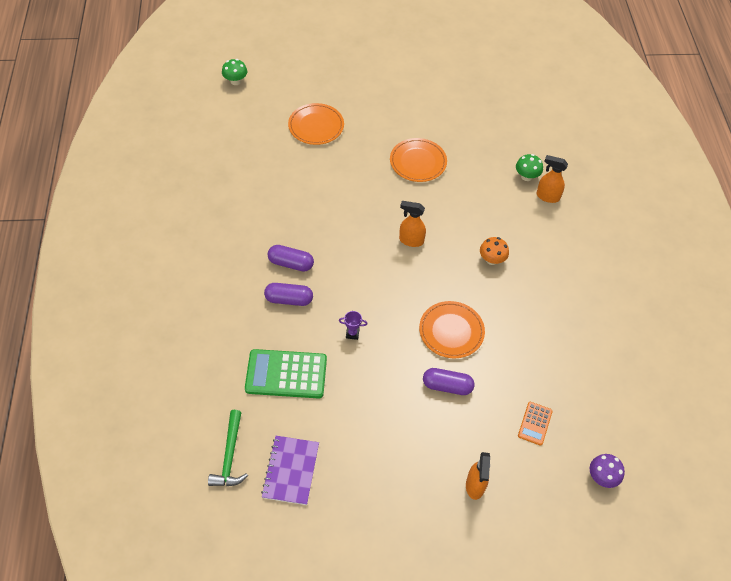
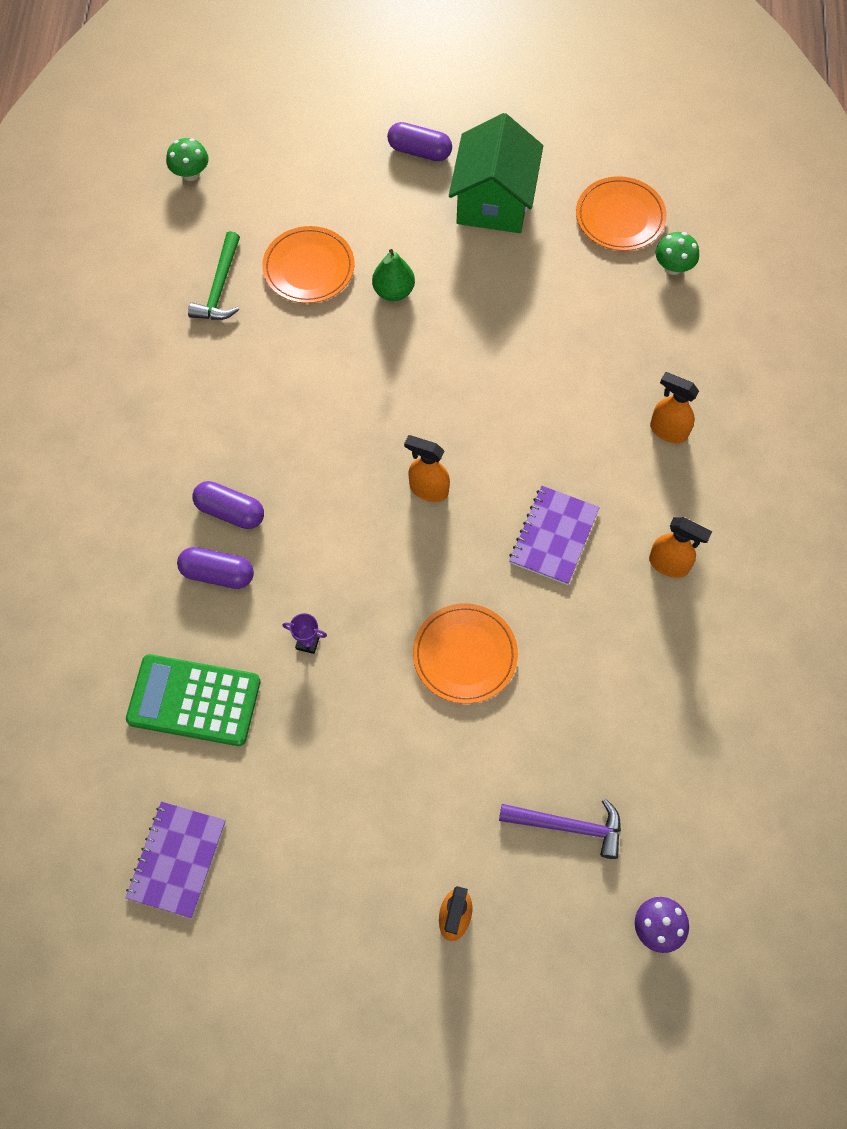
camera: 10 degrees right, 10 degrees up
(230, 456) = (89, 825): green hammer -> green hammer (219, 287)
(369, 135) = (393, 291): none -> green pear
(418, 162) = (464, 348): orange plate -> orange plate (620, 217)
(420, 83) = (494, 201): none -> green house
(447, 386) = (441, 748): purple capsule -> purple capsule (419, 151)
(492, 260) = (553, 536): orange mushroom -> purple notebook
(526, 176) = (640, 391): green mushroom -> green mushroom (673, 267)
(535, 423) = (568, 826): orange calculator -> purple hammer
(564, 269) = (669, 564): none -> orange spray bottle

